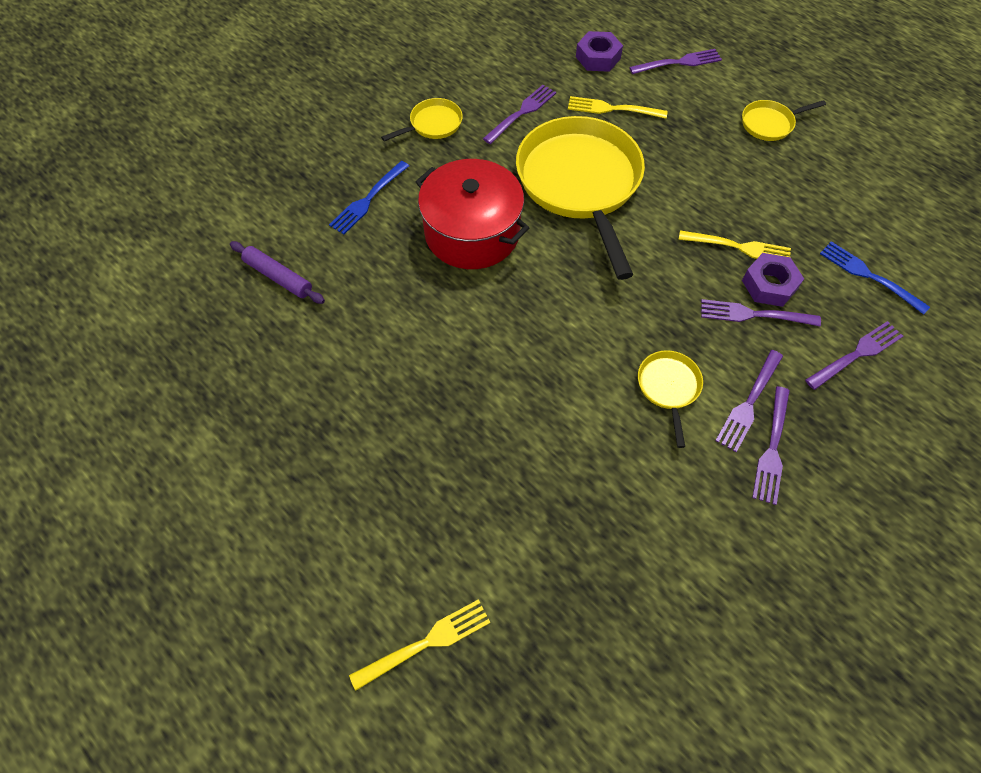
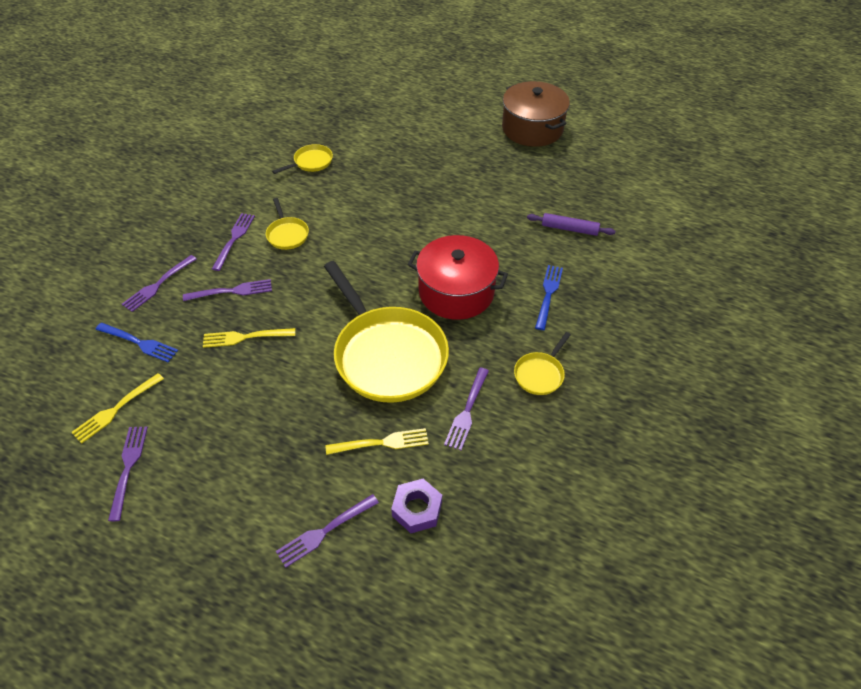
camera: 160 degrees right, 10 degrees down
(183, 497) = (532, 128): none -> brown pot
(426, 643) = (384, 114): yellow fork -> yellow fork (116, 409)
(769, 285) = (220, 315): purple nut -> none
(770, 124) = (218, 474): yellow pan -> yellow pan (311, 162)
(772, 448) = (219, 220): purple fork -> purple fork (128, 468)

